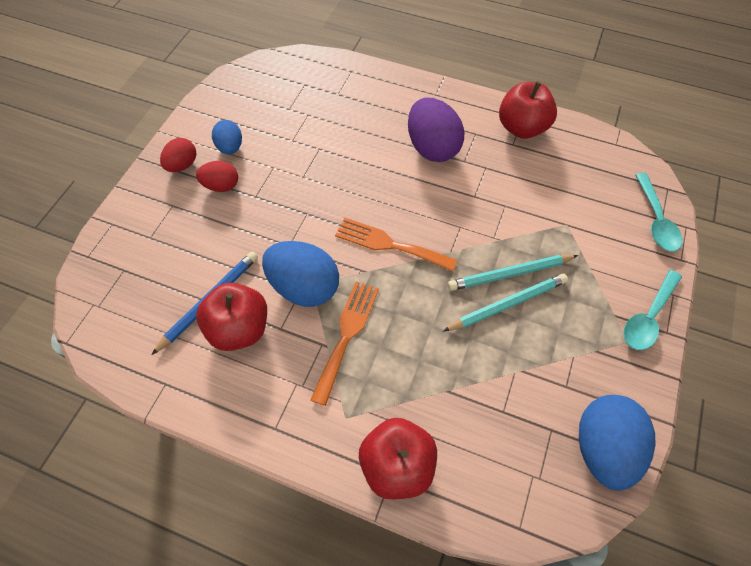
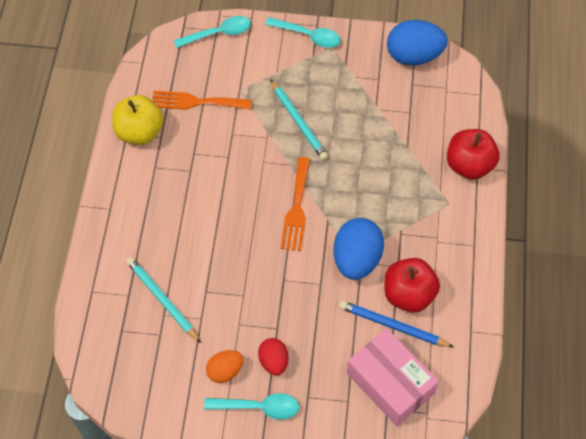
camera: 105 degrees left, 0 degrees up
(148, 280) = (390, 383): none -> pink box
(182, 165) = (259, 407): red egg -> turquoise spoon
(230, 147) = (225, 371): blue egg -> orange egg
(346, 335) = (387, 219): orange fork -> orange fork (196, 102)
(432, 147) = (181, 198): purple egg -> none
(507, 304) = (326, 120): turquoise pencil -> turquoise pencil (162, 300)
(522, 128) = (139, 132): red apple -> yellow apple

